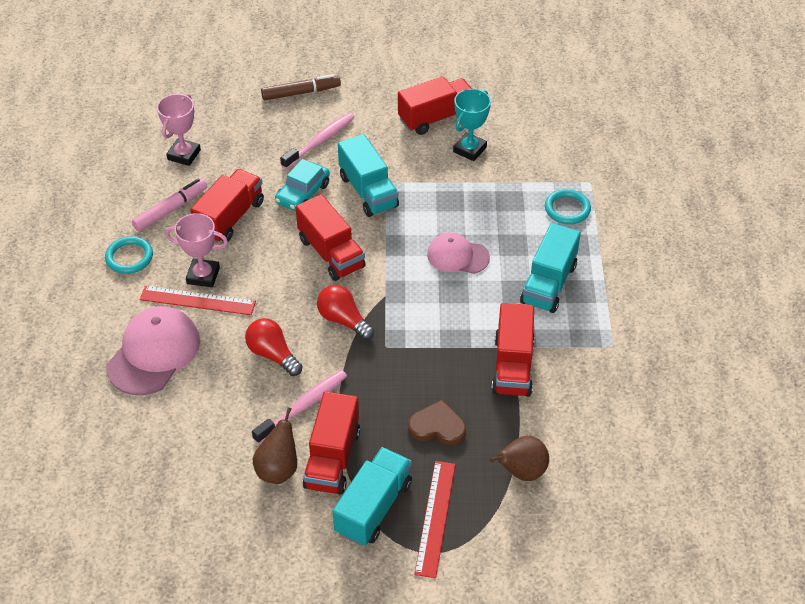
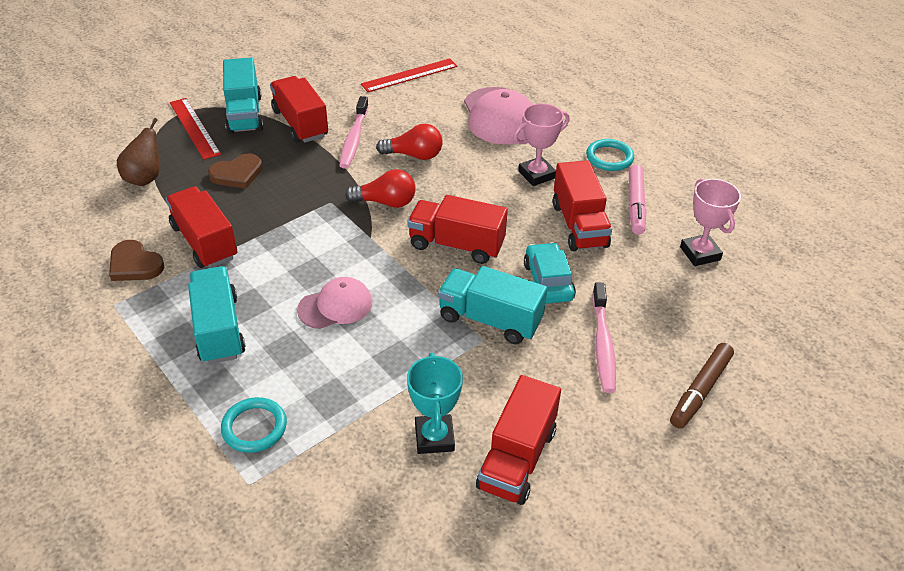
camera: 140 degrees right, 5 degrees down
(197, 301) = (516, 158): red ruler -> red ruler (409, 75)
(278, 469) = (332, 103): brown pear -> none
(579, 375) = (135, 264): none -> brown heart

